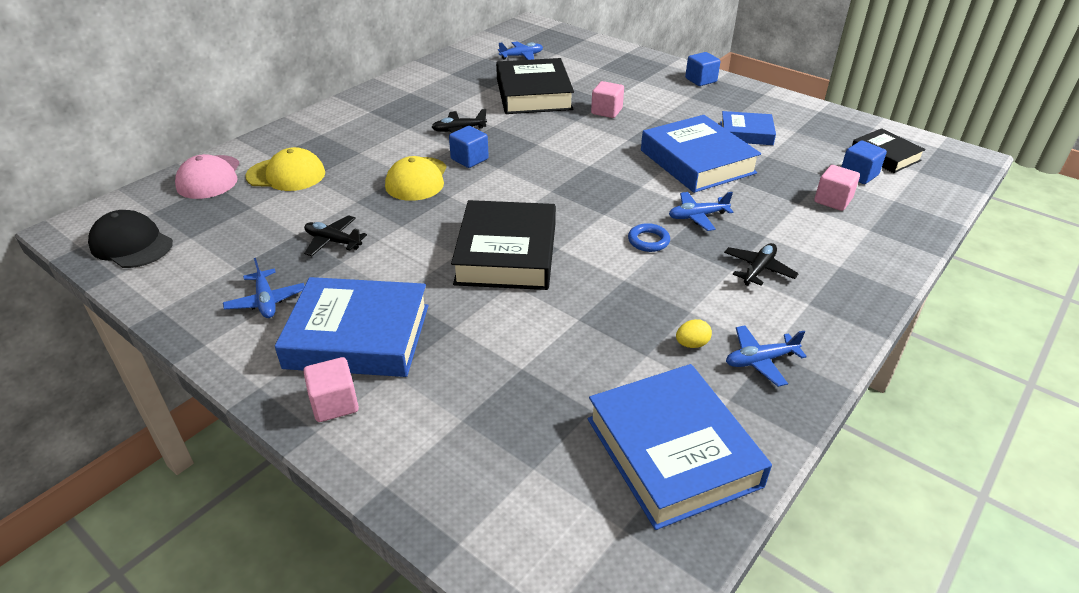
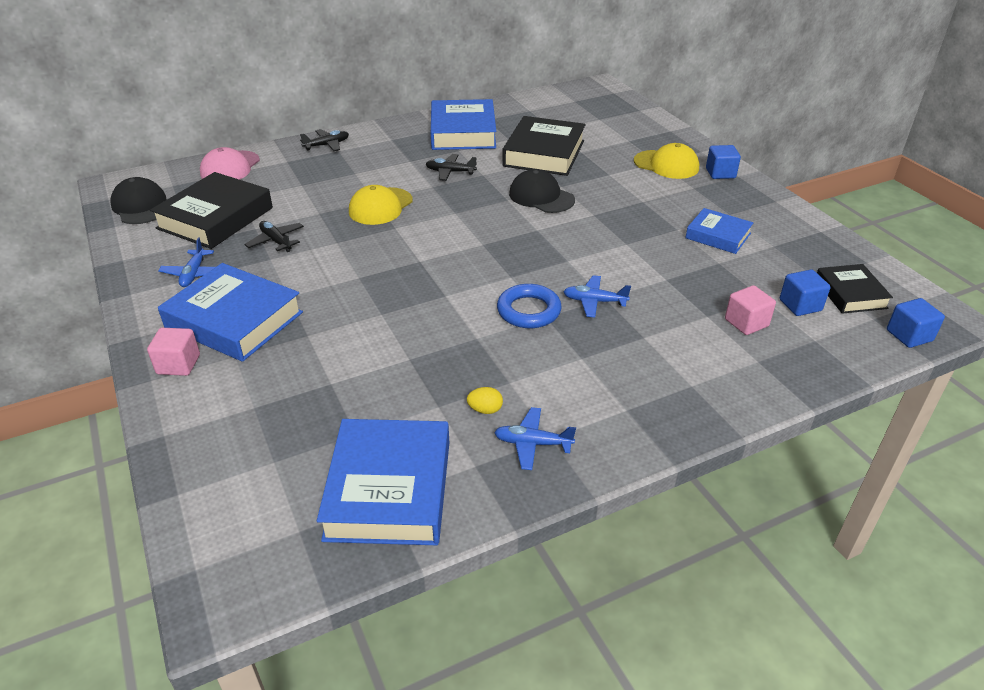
camera: 25 degrees right, 0 degrees up
(286, 175) = (285, 178): yellow cap -> yellow cap (666, 165)
(469, 159) = (437, 199): blue cube -> blue cube (909, 335)
(506, 254) = (398, 288): black book -> black book (215, 218)
(521, 56) = (564, 115): blue plane -> none
(566, 134) = (541, 197): none -> black cap
(606, 111) = (598, 184): pink cube -> none
(648, 241) = (528, 311): blue ring -> blue ring, size x1.57
(697, 162) = (642, 251): blue book -> blue book (463, 132)
(758, 269) = (607, 365): black plane -> black plane (327, 145)

